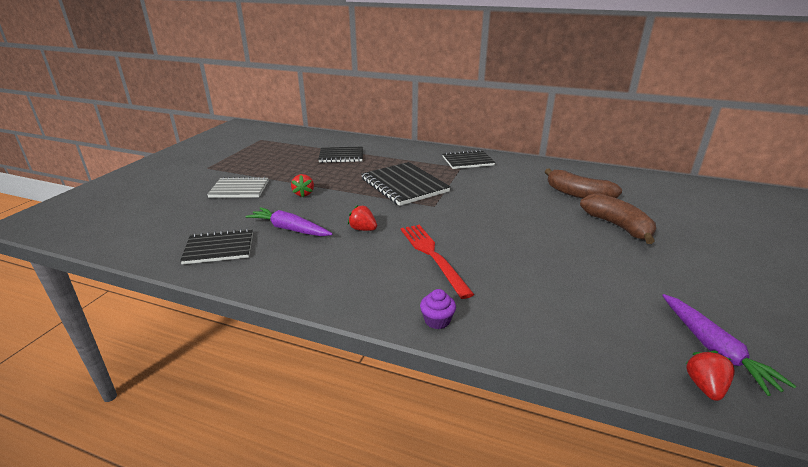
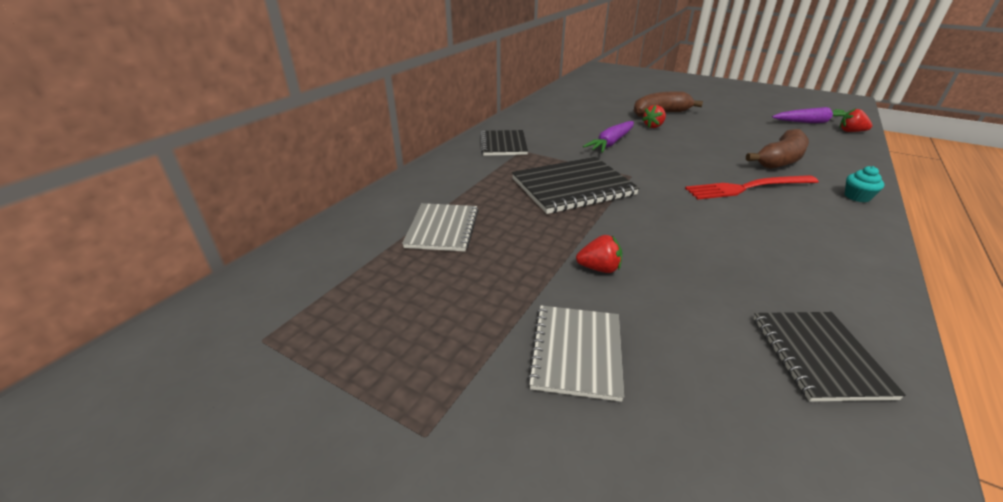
camera: 80 degrees left, 5 degrees up
(289, 229) = (725, 281): purple carrot -> purple carrot (611, 143)
(341, 156) = (442, 229): black notebook -> grey notebook
(363, 229) = (704, 222): red strawberry -> red strawberry (653, 126)
(437, 320) = (857, 197): purple cupcake -> turquoise cupcake
(578, 194) = (601, 114): brown banana -> brown banana (780, 160)

